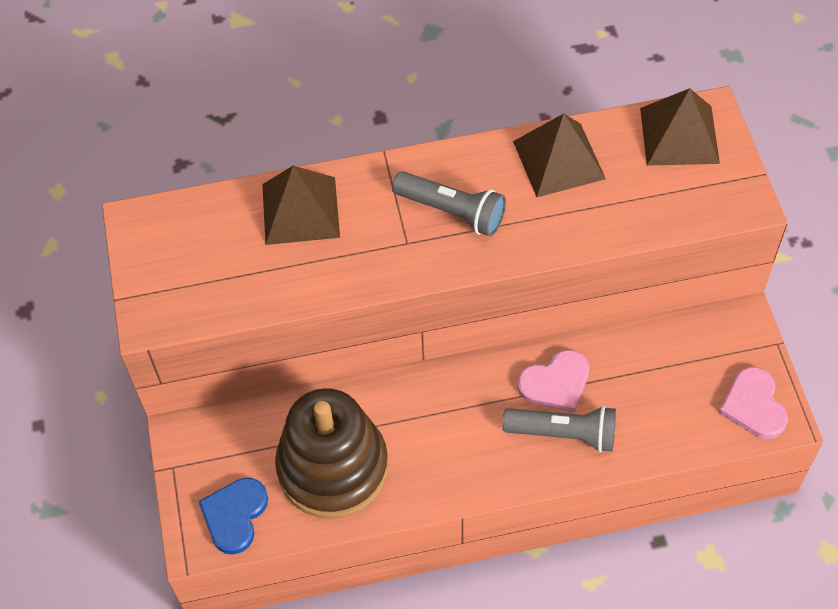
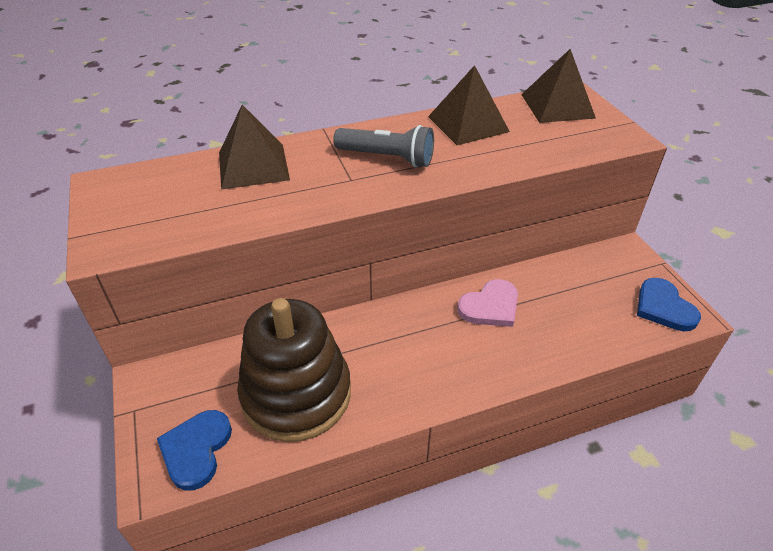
camera: 10 degrees left, 15 degrees down
(563, 434) = (508, 344): grey flashlight -> none
(753, 405) = (663, 307): pink heart -> blue heart

